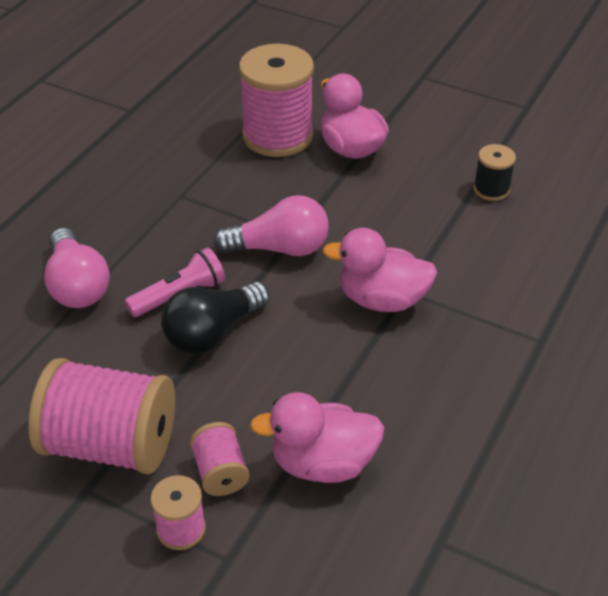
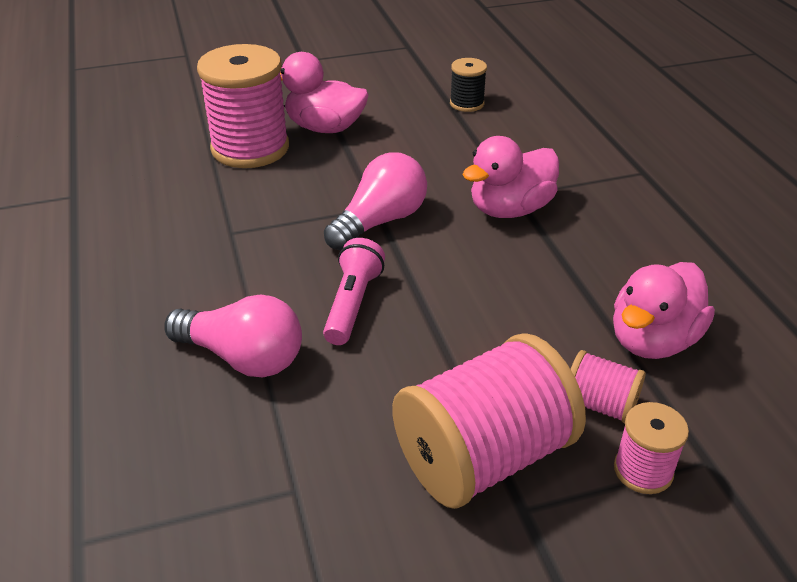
camera: 45 degrees left, 5 degrees down
(213, 332) = (425, 311): black light bulb -> none

